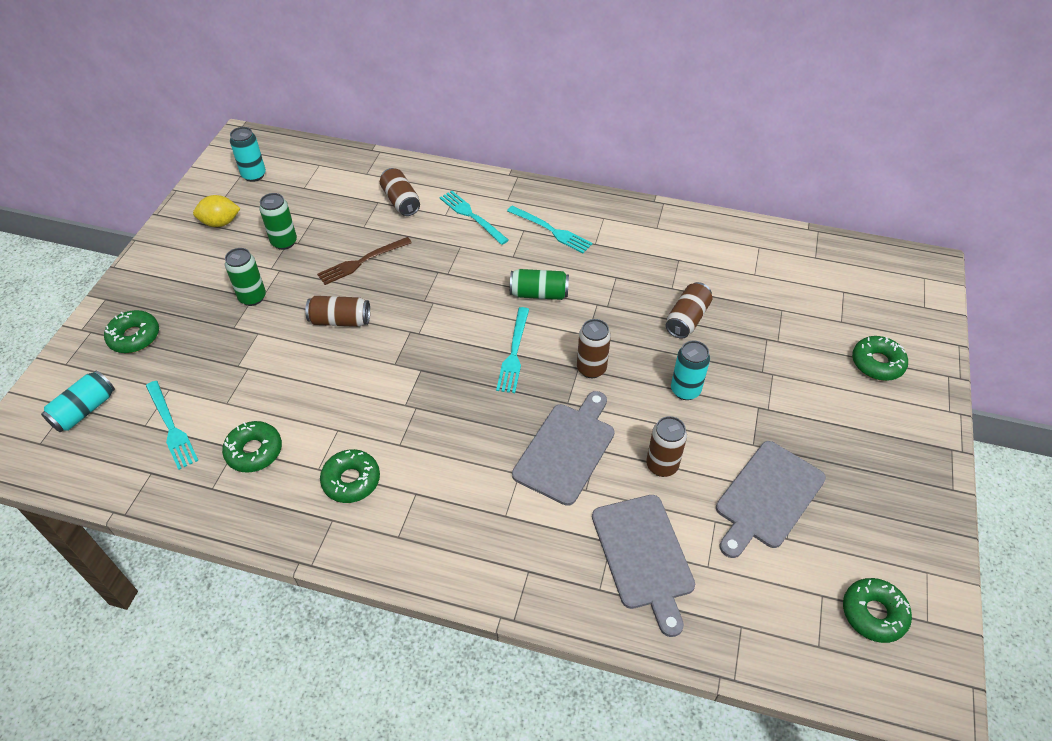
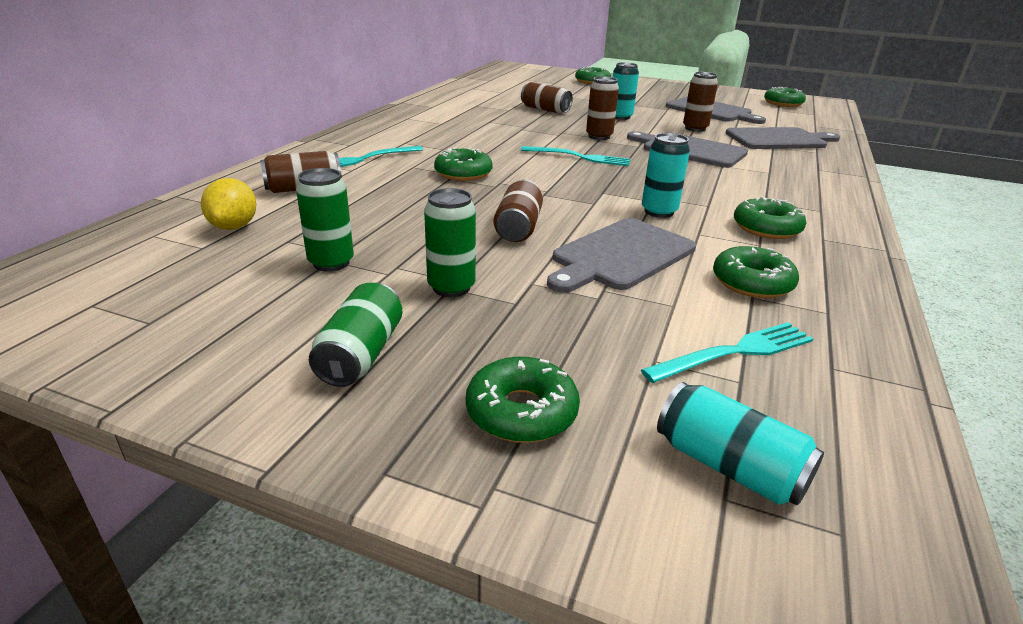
camera: 85 degrees left, 20 degrees down
(220, 223) = (226, 322): yellow lemon -> yellow lemon (234, 227)
(254, 175) = (109, 290): turquoise can -> turquoise can (659, 212)
(296, 378) = (620, 255): none -> grey cutting board
(362, 262) = (410, 213): brown fork -> none
(450, 278) = (463, 173): none -> green donut
(539, 294) = (502, 144): green can -> green can (361, 354)
(551, 230) = (413, 134): turquoise fork -> none

